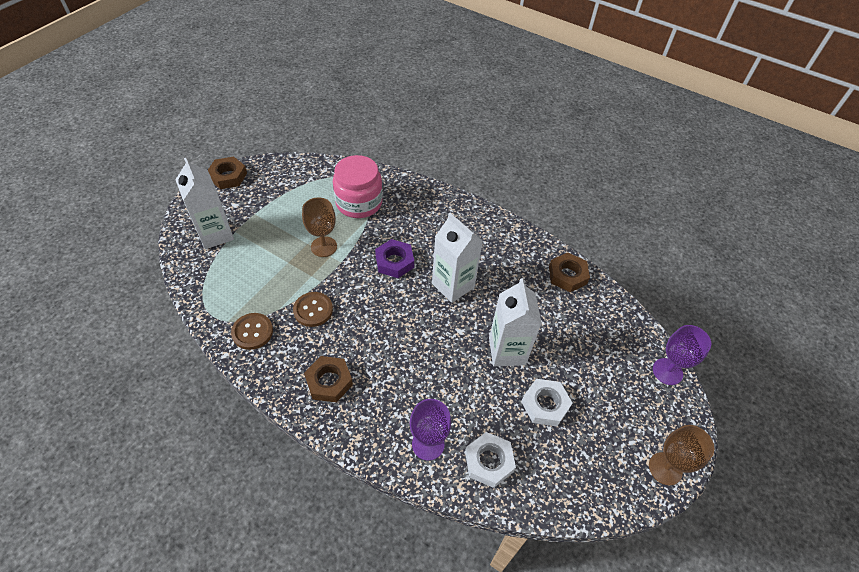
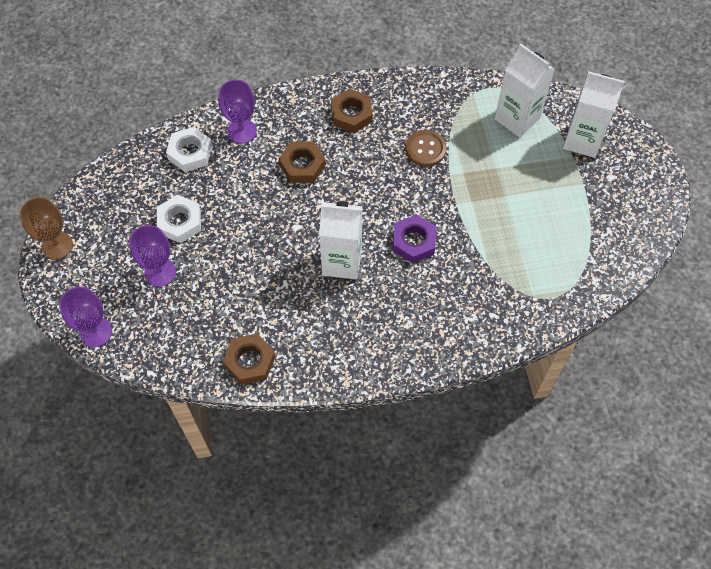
camera: 140 degrees right, 10 degrees up
(228, 176) = (660, 196): brown nut -> brown nut (302, 165)
(252, 332) = (446, 100): brown button -> none
(324, 246) = (487, 204): brown goblet -> none
(359, 203) = (516, 273): pink jar -> none
(507, 351) = (244, 240): white carton -> white carton (517, 118)
(589, 377) = (160, 272): none -> purple goblet

